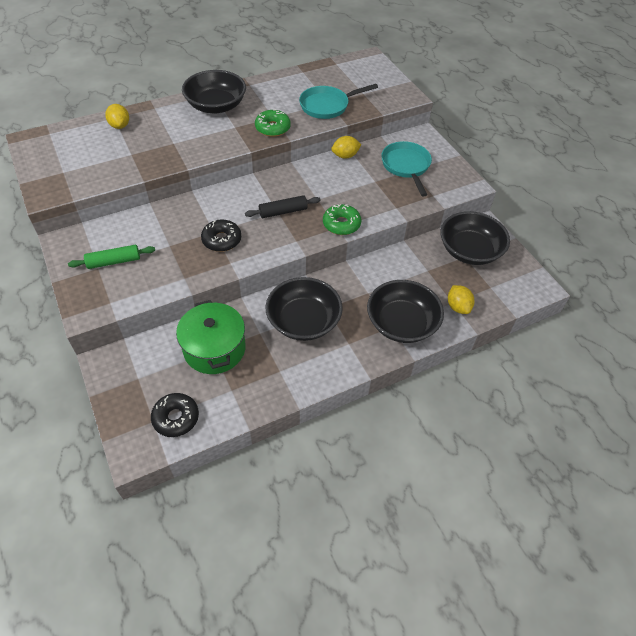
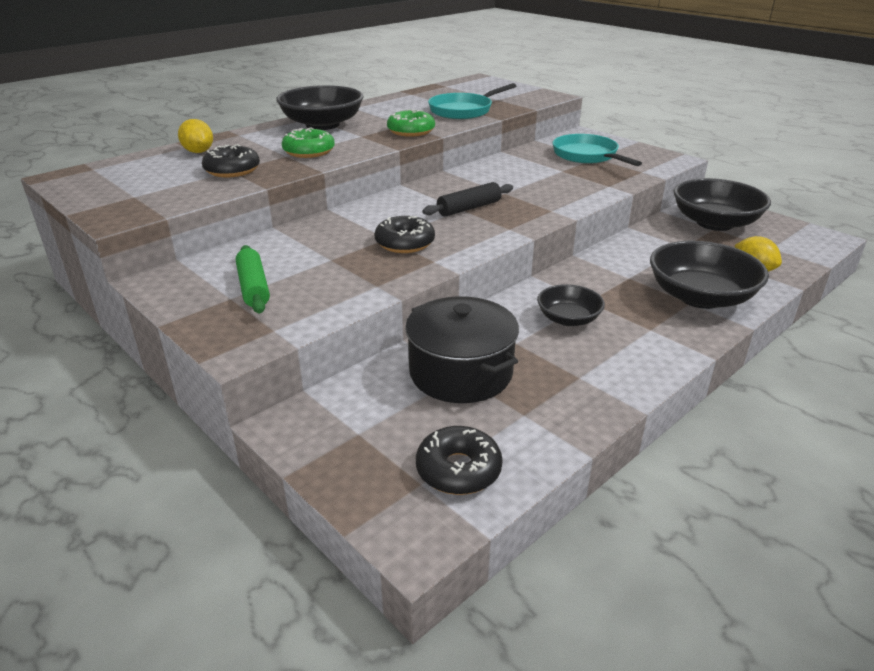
camera: 15 degrees left, 20 degrees down
(114, 261) = (253, 287): green rolling pin -> green rolling pin turned 75 degrees counterclockwise
(132, 154) = (232, 170): none -> black donut
(214, 348) = (460, 372): green pot -> black pot
(303, 321) = (568, 319): black bowl -> black bowl, size x0.57
(341, 224) = (554, 207): green donut -> green donut (309, 151)
(345, 156) = (507, 158): yellow lemon -> none

